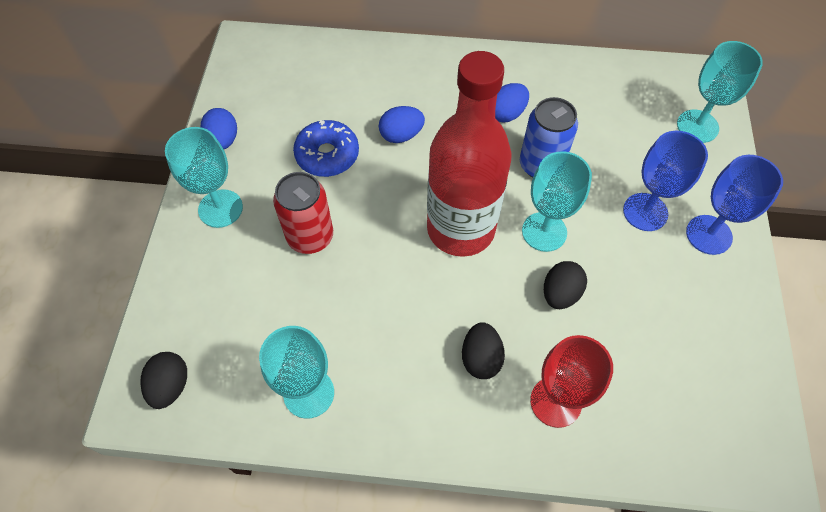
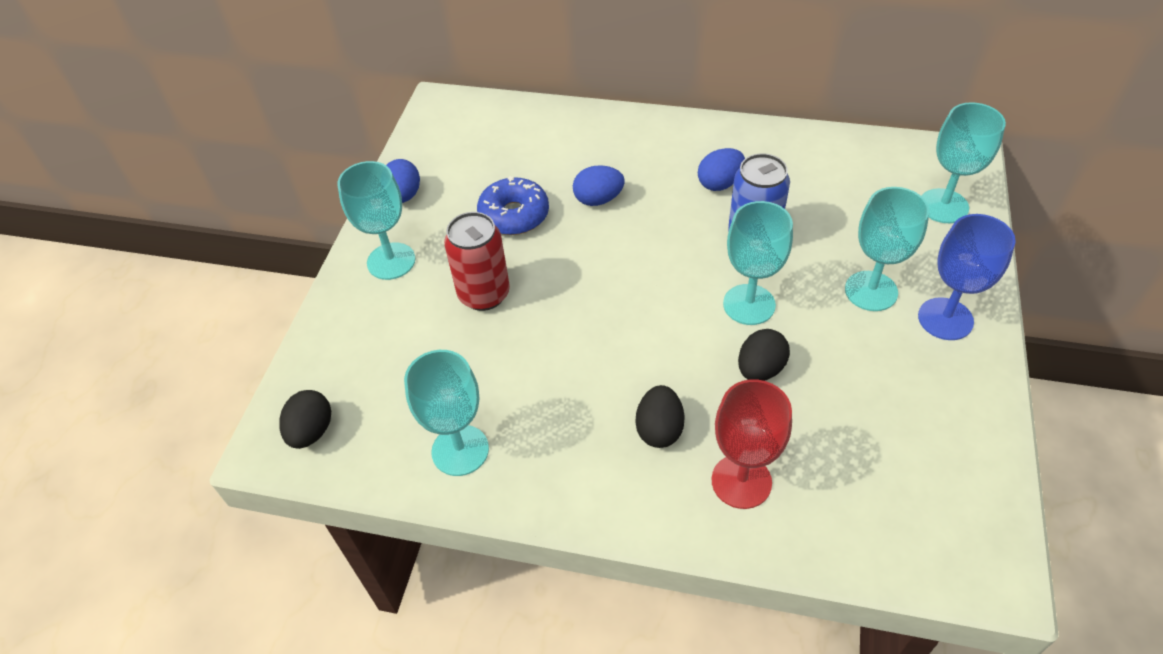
camera: 10 degrees right, 10 degrees down
(460, 229) = (653, 296): red bottle -> none
(645, 212) = (871, 291): blue goblet -> turquoise goblet

